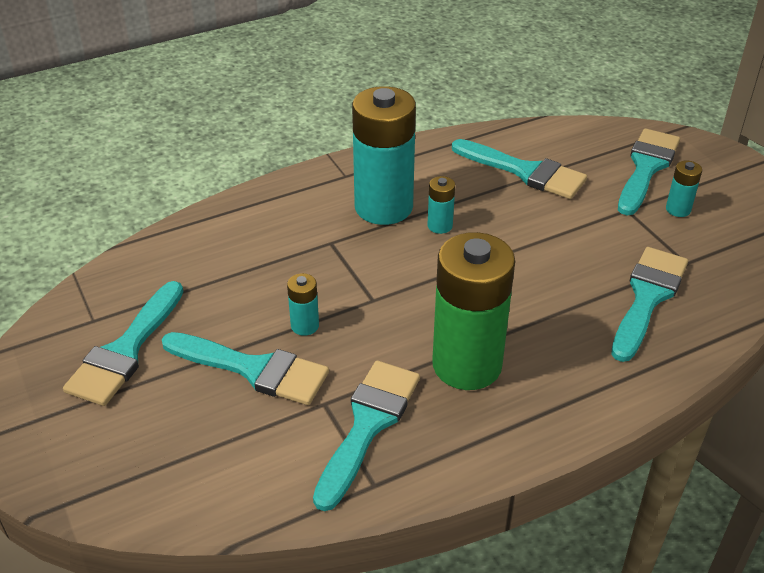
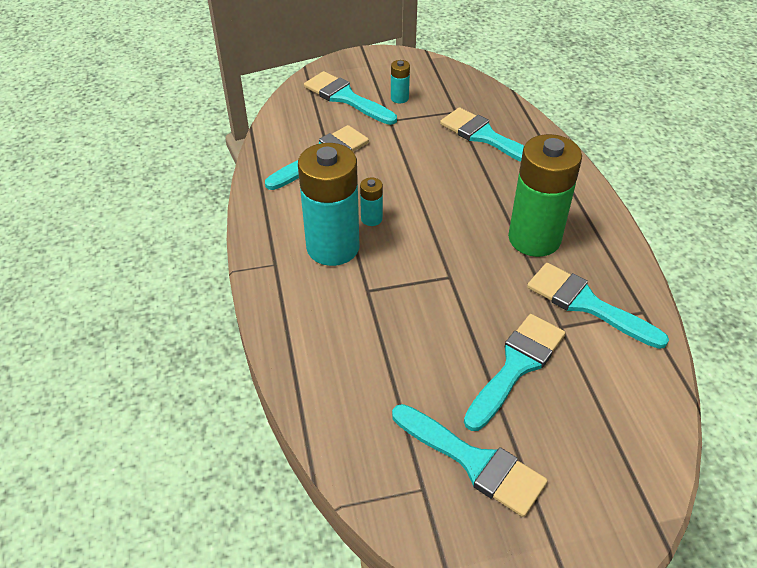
camera: 75 degrees left, 5 degrees up
(305, 326) = (471, 324): turquoise battery -> none

